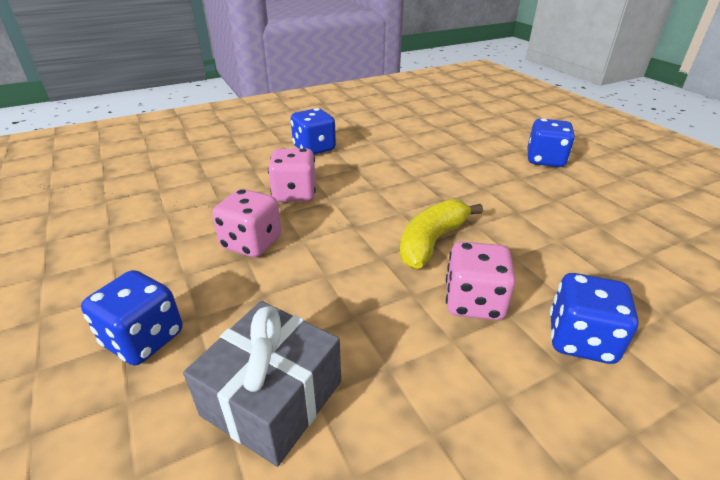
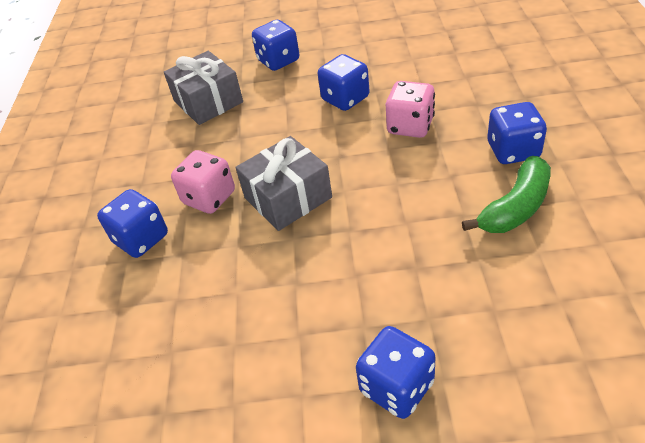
camera: 120 degrees right, 10 degrees up
(251, 243) = (345, 99): pink dice -> blue dice
(374, 143) = (515, 208): none -> green banana
(432, 241) = (288, 197): yellow banana -> grey gift

